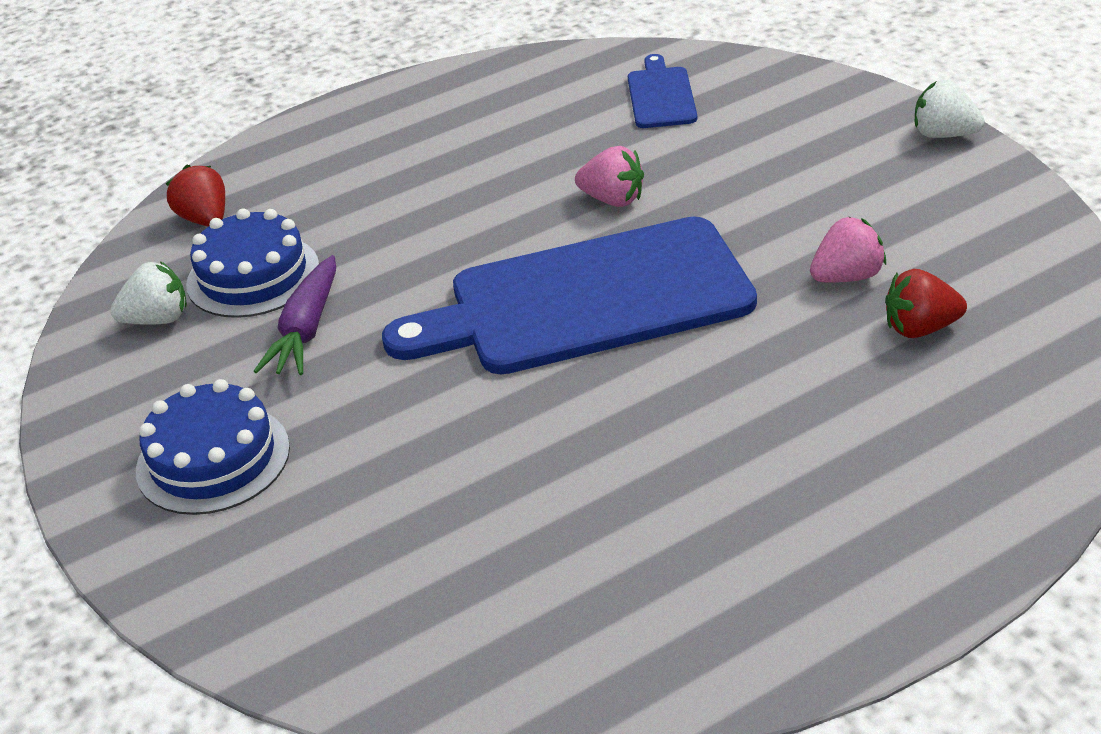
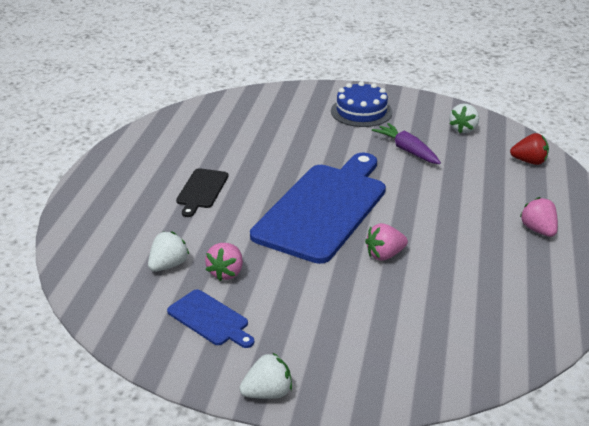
camera: 130 degrees right, 5 degrees down
(253, 276) = (464, 155): blue cake -> none
(392, 140) = (538, 230): none -> pink strawberry
(661, 95) = (464, 330): blue cutting board -> blue cutting board (210, 319)
(727, 440) = (201, 190): none -> black cutting board
(920, 328) = (168, 265): red strawberry -> white strawberry

